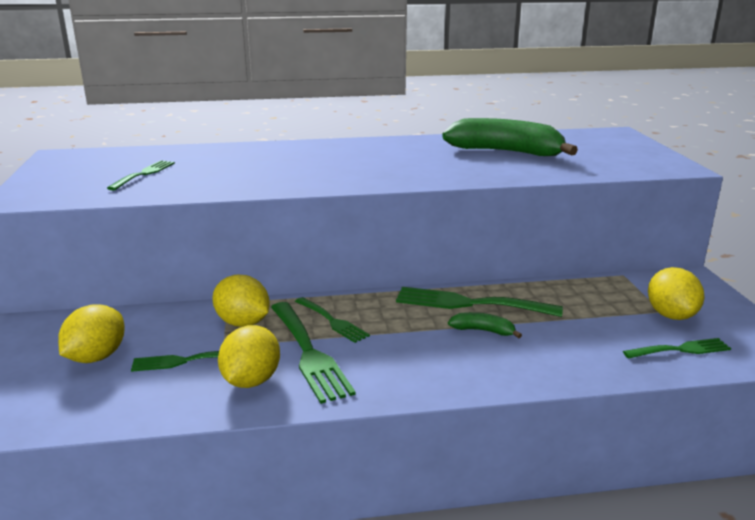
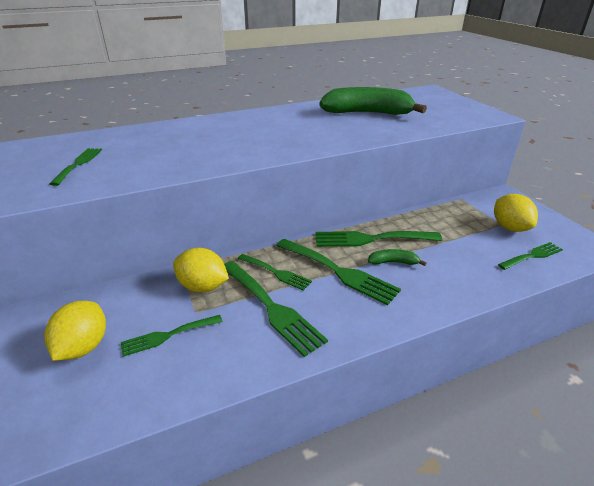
camera: 15 degrees left, 10 degrees up
(251, 381) = (235, 345): yellow lemon -> none
(408, 331) = (339, 272): none -> green fork

